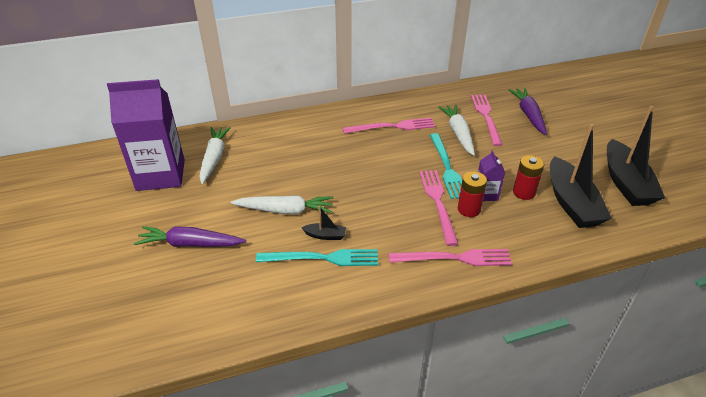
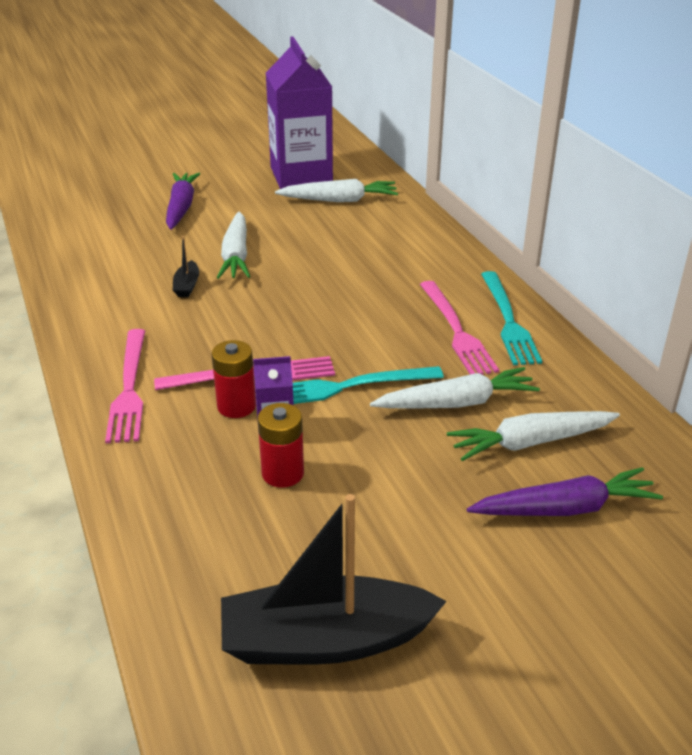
camera: 85 degrees right, 5 degrees down
(322, 258) = (146, 286): turquoise fork -> turquoise fork (508, 321)
(486, 117) = (530, 442): pink fork -> white carrot
(571, 203) = (254, 535): black boat -> none

